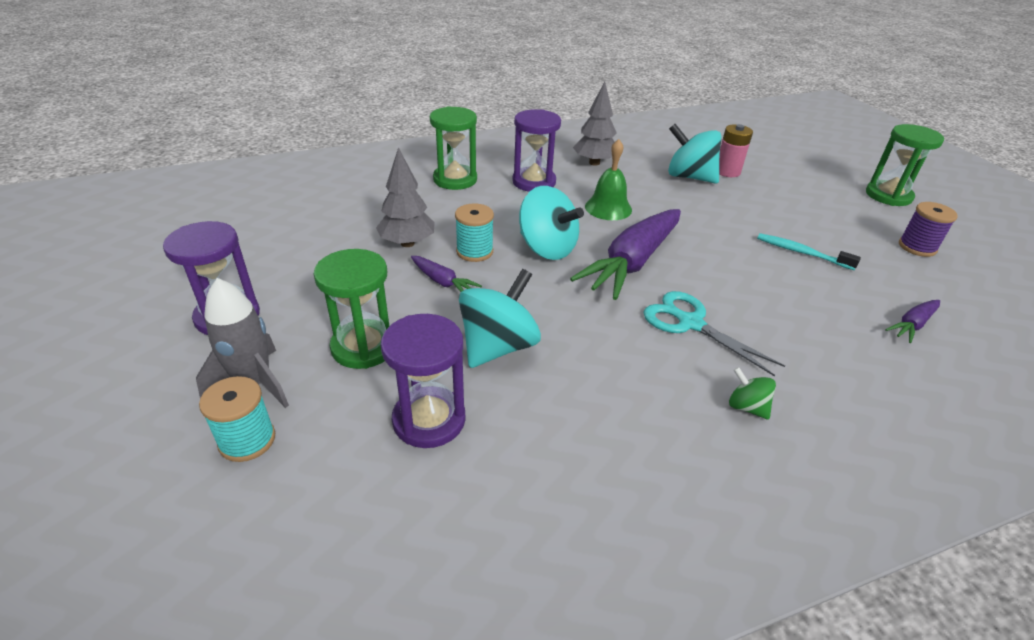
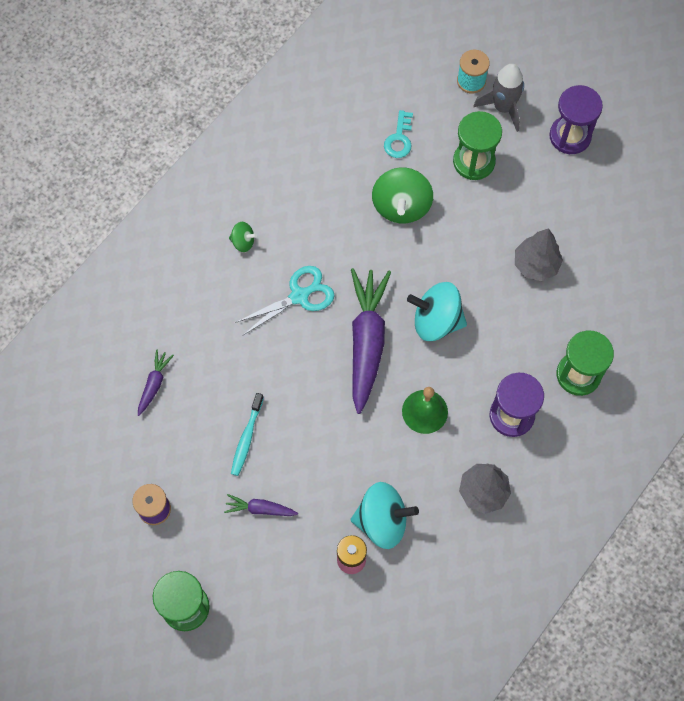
camera: 150 degrees right, 30 degrees up
(429, 420) = (399, 139): purple hourglass -> turquoise key
(443, 282) = (477, 240): purple carrot -> purple carrot (260, 509)
(474, 252) = (483, 285): turquoise spool -> none
(498, 347) = (401, 206): turquoise spinning top -> green spinning top
(690, 323) = (299, 296): turquoise scissors -> turquoise scissors turned 45 degrees counterclockwise
(801, 252) = (246, 438): turquoise toothbrush -> turquoise toothbrush turned 105 degrees clockwise

